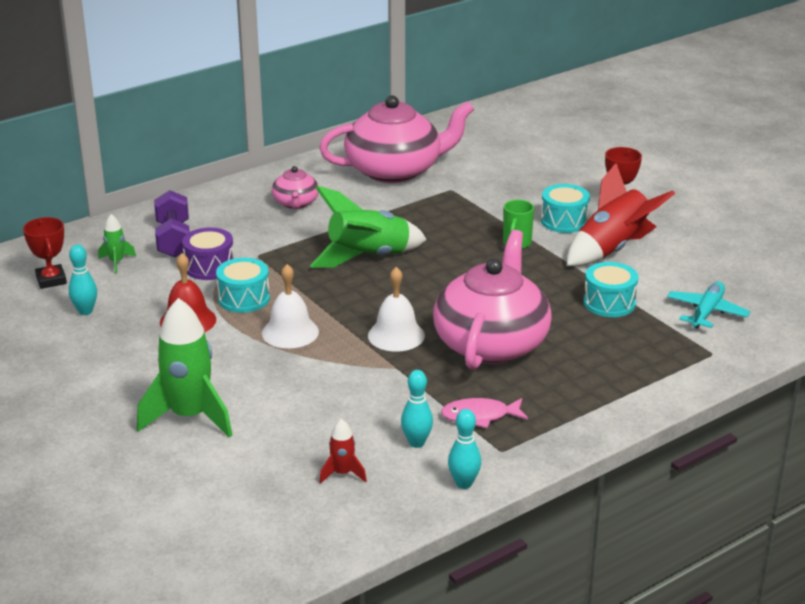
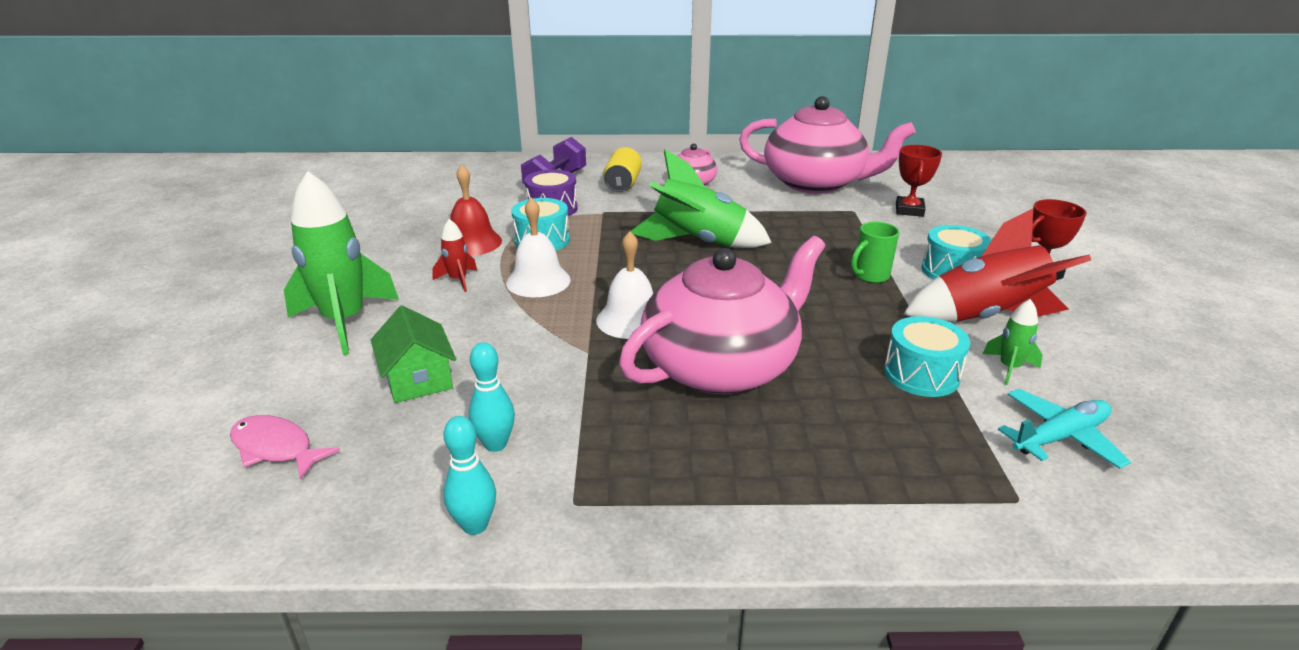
camera: 35 degrees right, 0 degrees up
(51, 280) = (427, 183): red trophy -> red trophy (909, 210)
(85, 311) = (413, 211): turquoise bowling pin -> none
(116, 262) = (490, 185): green rocket -> green rocket (1009, 368)
(237, 223) = (622, 185): none -> yellow can
(308, 429) = (418, 378): none -> green house
(342, 474) = (375, 443): red rocket -> red rocket (458, 280)
(480, 416) = (604, 445): pink fish -> pink fish (276, 448)

